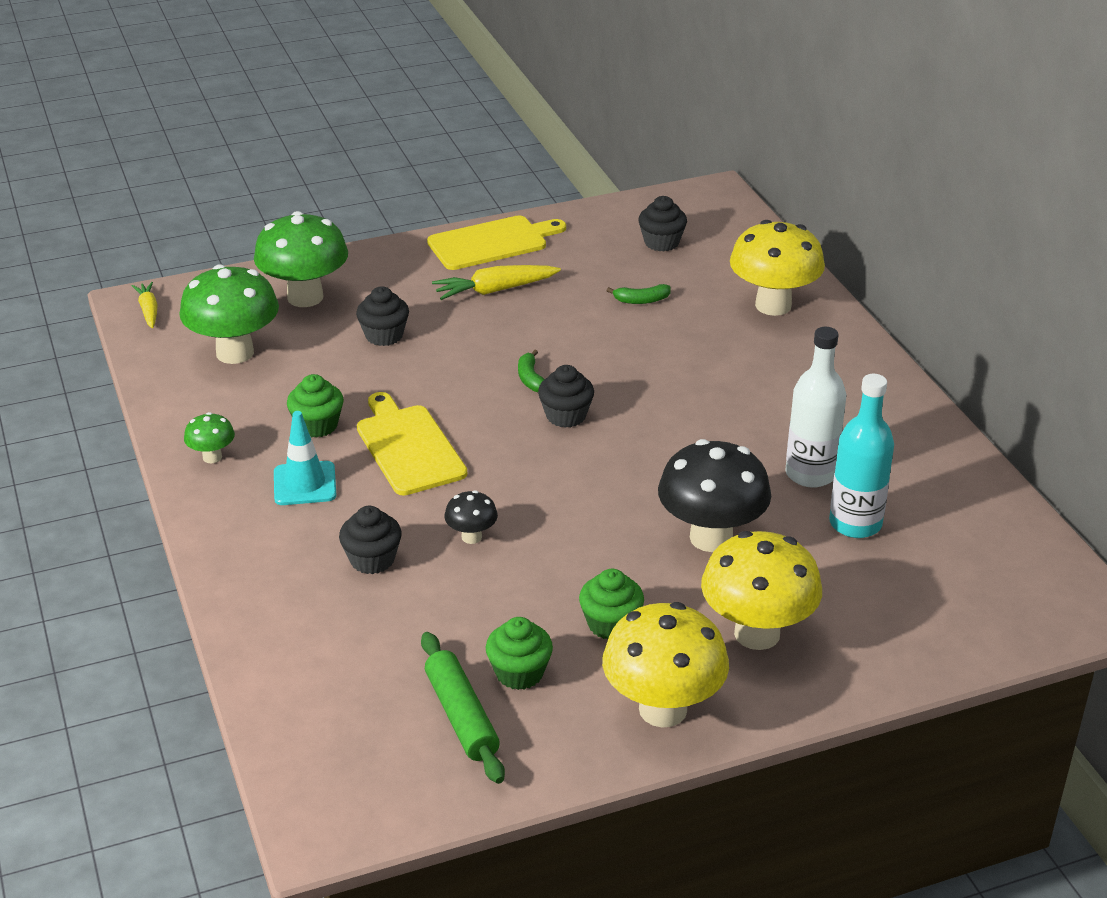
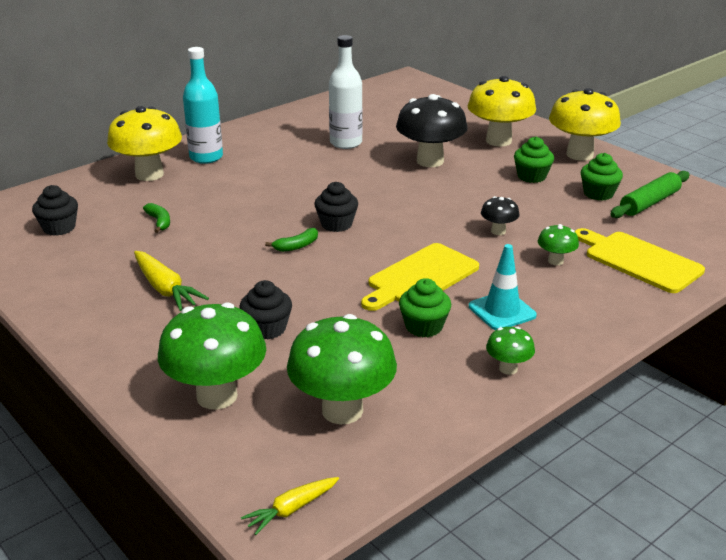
camera: 110 degrees left, 5 degrees down
(372, 560) = (555, 261): black cupcake -> green mushroom
(492, 242) = (74, 309): yellow cutting board -> yellow cutting board (639, 261)
(855, 524) = (383, 128): turquoise bottle -> turquoise bottle (206, 157)

